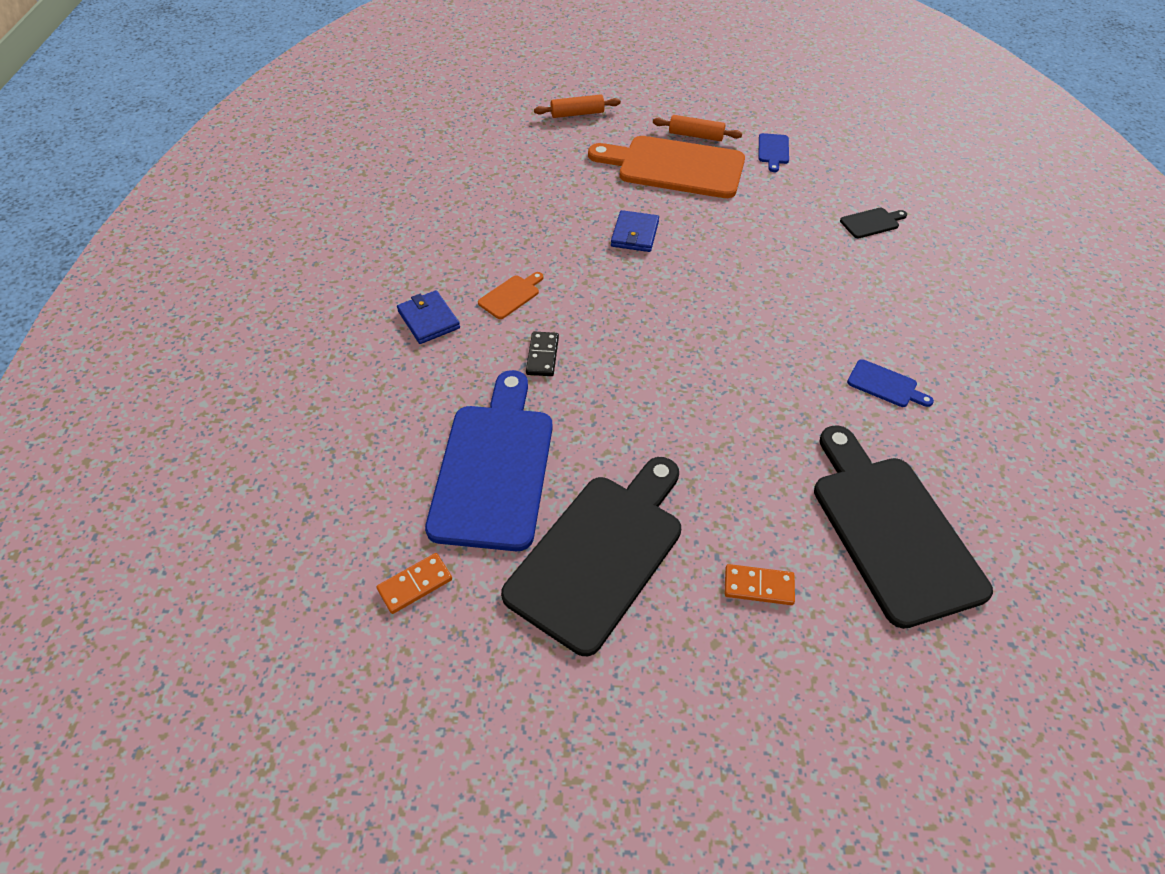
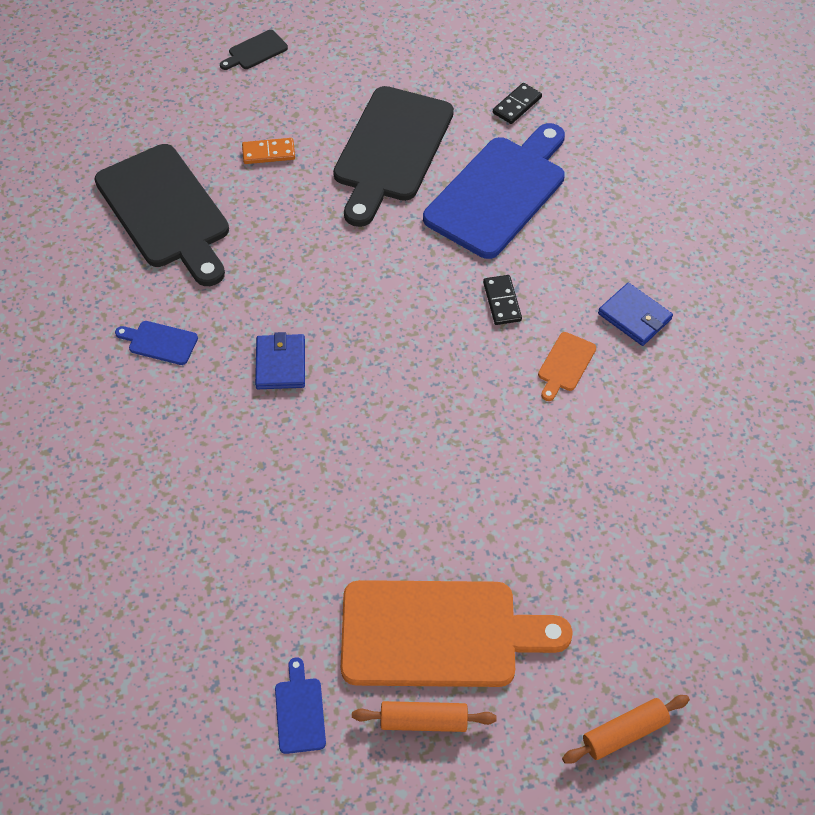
camera: 165 degrees right, 5 degrees up
(415, 585) = (517, 105): orange domino -> black domino
(494, 467) = (499, 192): blue cutting board -> blue cutting board turned 135 degrees counterclockwise
(635, 234) = (458, 488): blue wallet -> blue wallet (280, 364)
(871, 223) = (158, 581): black cutting board -> black cutting board (255, 51)

